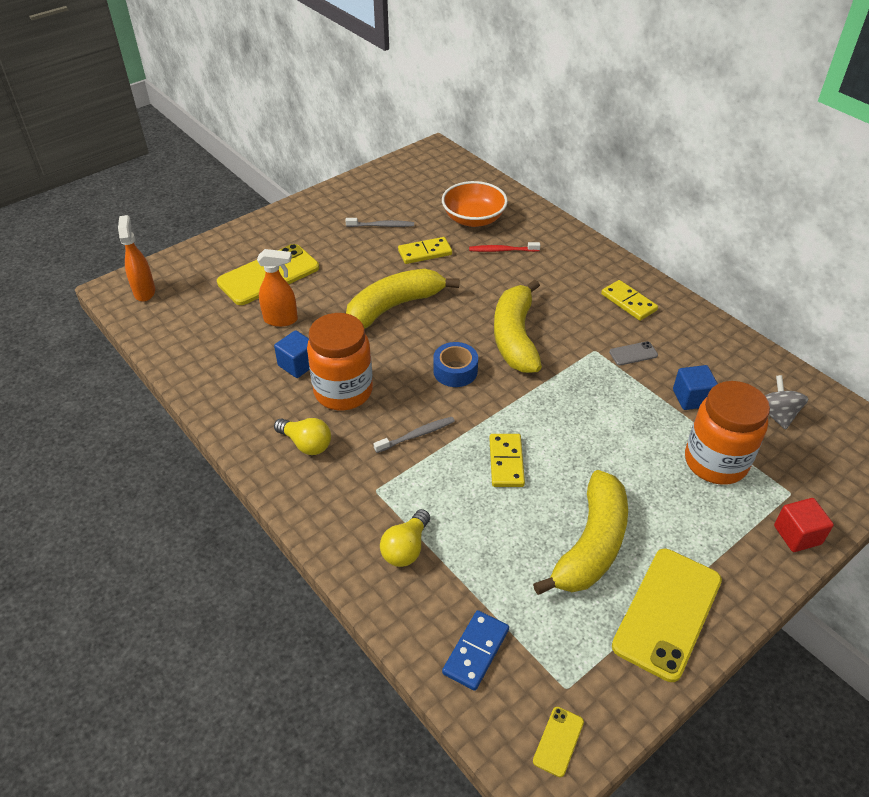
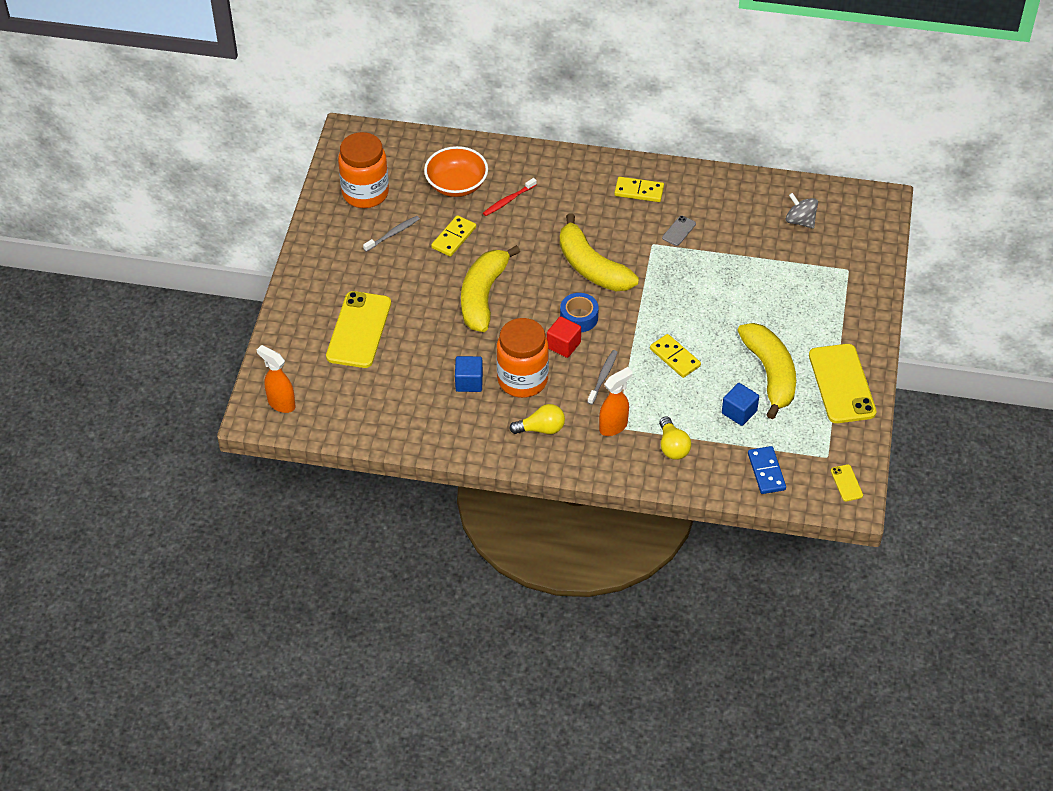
camera: 40 degrees left, 5 degrees up
(281, 320) = (415, 358): orange spray bottle -> orange spray bottle (613, 426)
(691, 398) = (742, 241): blue cube -> blue cube (739, 412)
(715, 462) = (792, 276): orange jar -> orange jar (365, 193)
(797, 535) = (870, 293): red cube -> red cube (563, 345)

